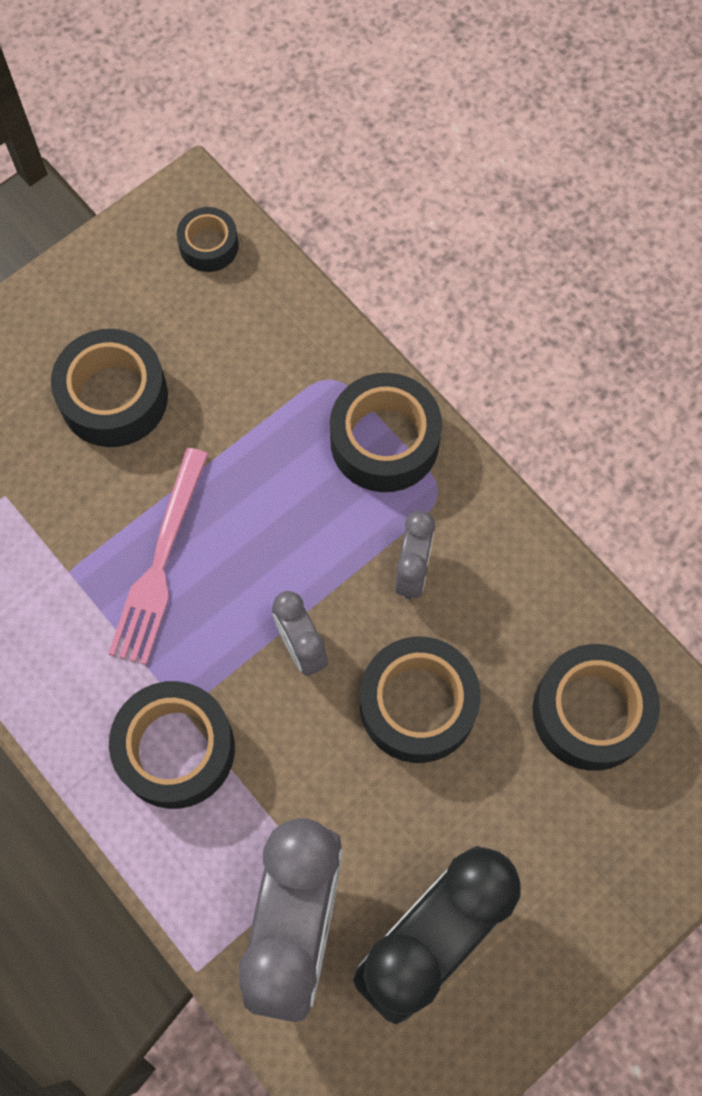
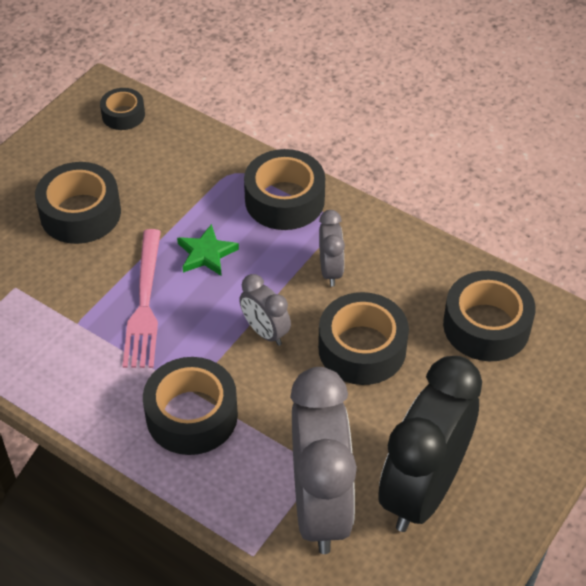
camera: 15 degrees left, 20 degrees down
(259, 504) = (206, 254): none -> green star

